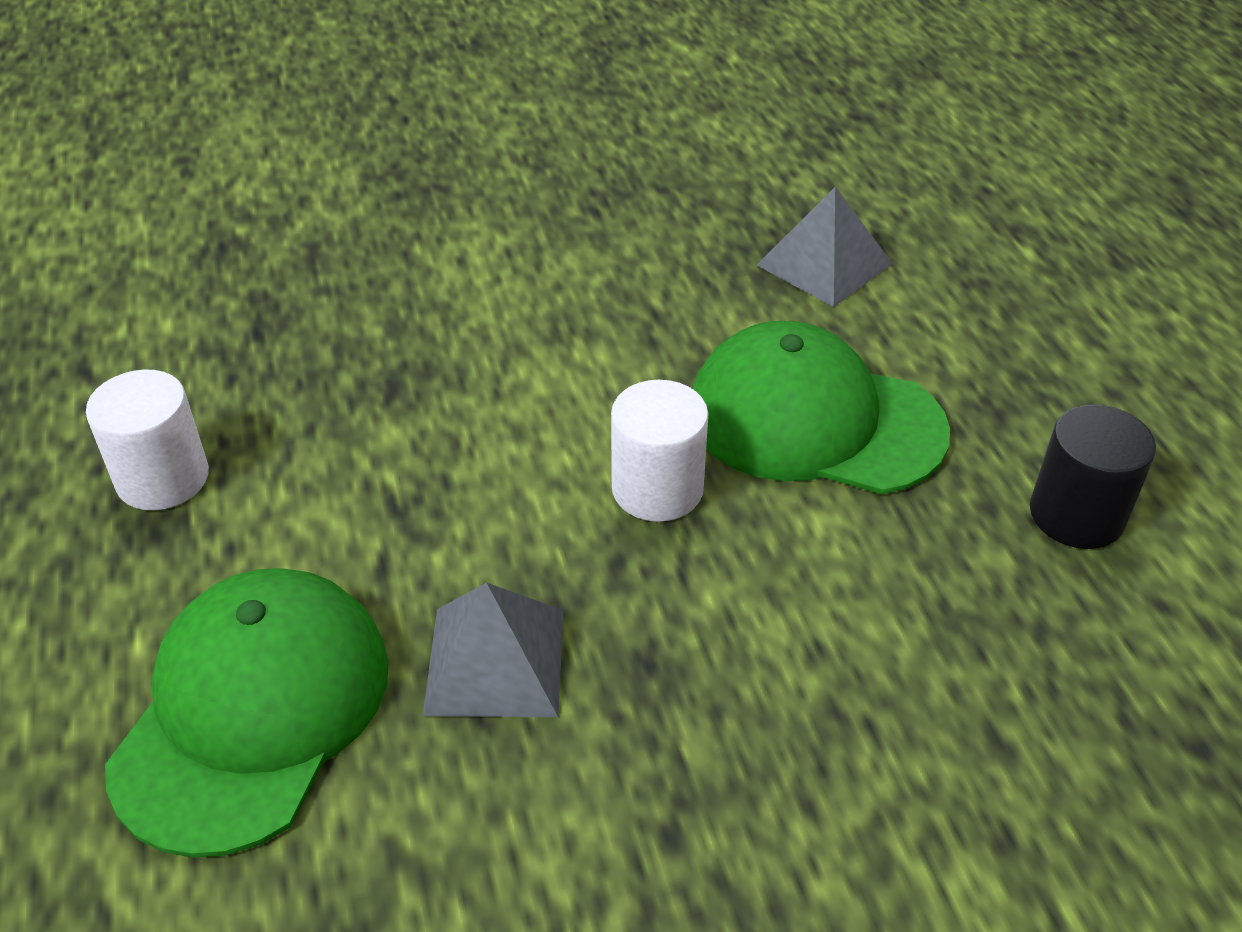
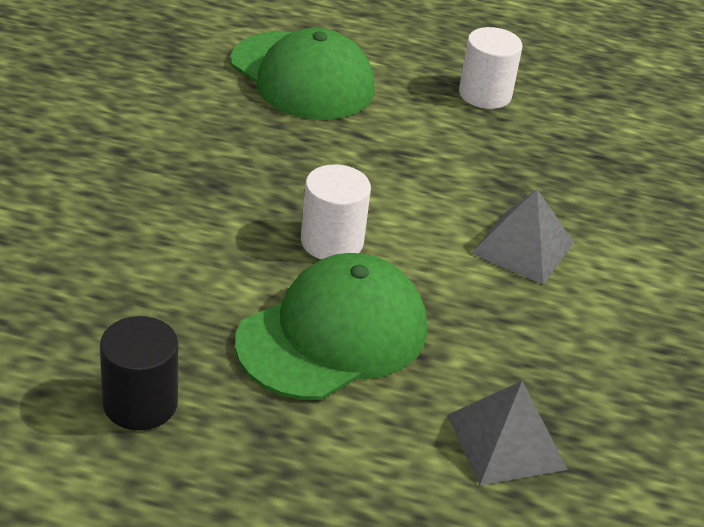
camera: 115 degrees right, 5 degrees down
(495, 661) = (264, 143): grey pyramid -> grey pyramid (523, 247)

